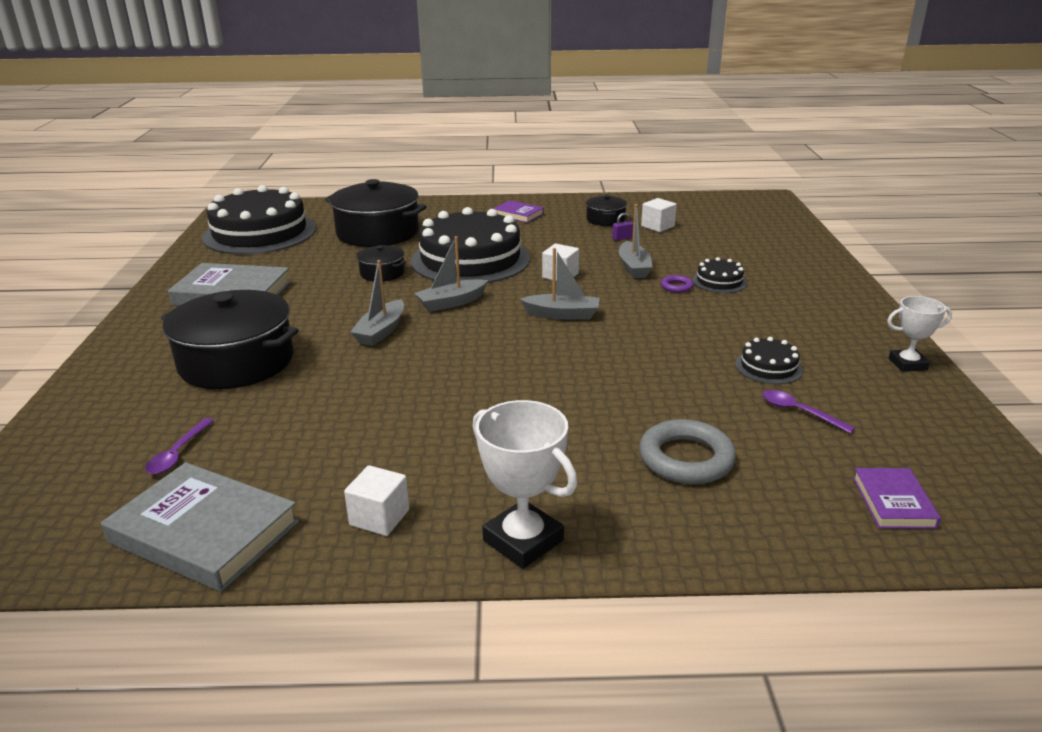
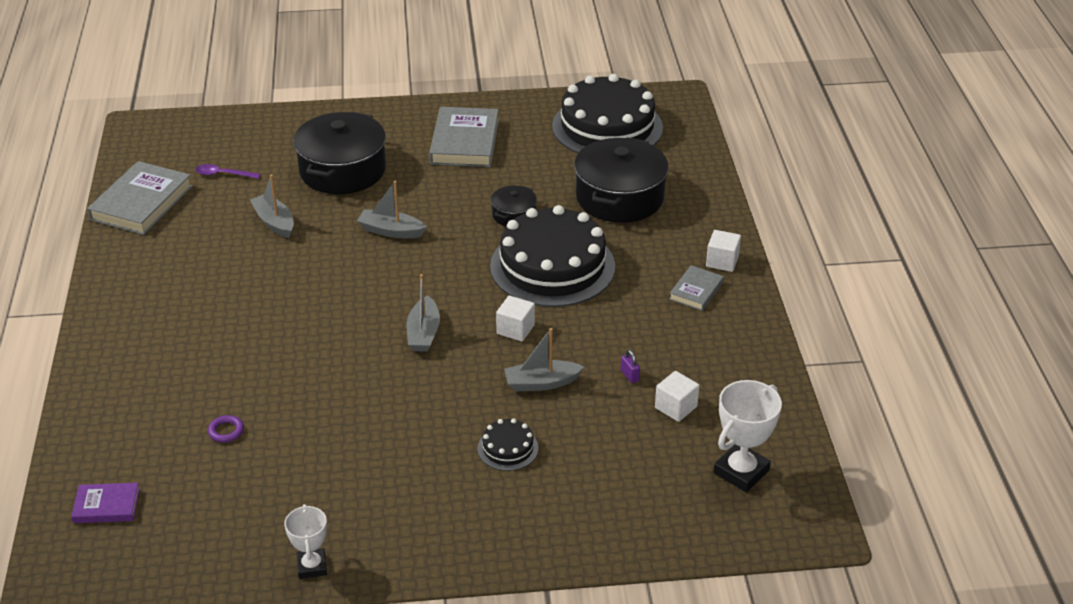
camera: 85 degrees right, 10 degrees up
(379, 517) = (141, 265): white cube -> white cube (722, 261)
(451, 303) = (448, 263): grey boat -> grey boat (274, 222)
(518, 214) = (696, 291): purple book -> grey book
(523, 540) = (106, 324): white trophy -> white trophy (741, 472)
(605, 219) = (692, 362): black pot -> none
(676, 287) = (492, 413): purple ring -> purple ring (226, 431)
(686, 458) = (179, 401): grey ring -> none
(768, 367) = (313, 464): black cake -> none
(799, 412) = (235, 473): purple spoon -> none

